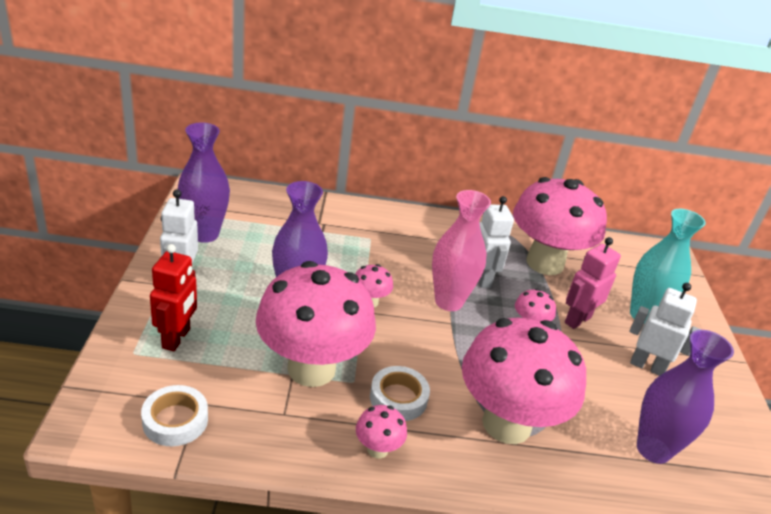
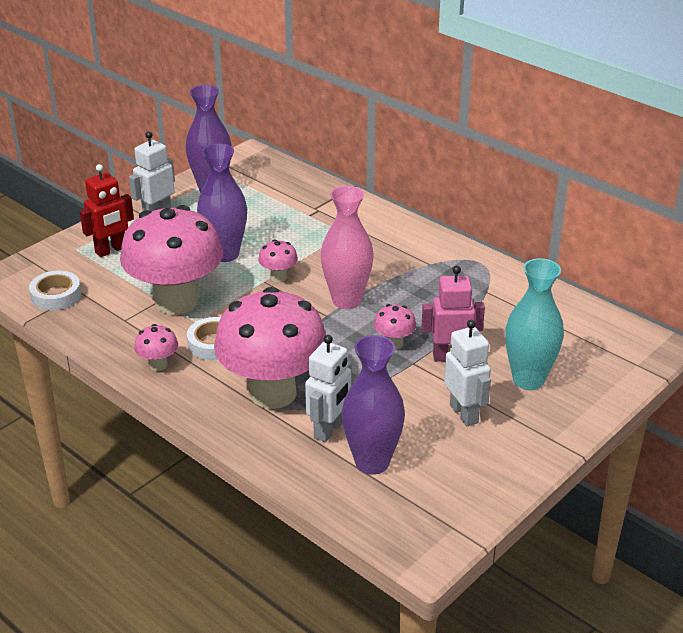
camera: 45 degrees right, 0 degrees up
(482, 278) = (404, 295): white robot -> white robot (329, 430)
(544, 263) = (489, 305): pink mushroom -> none

